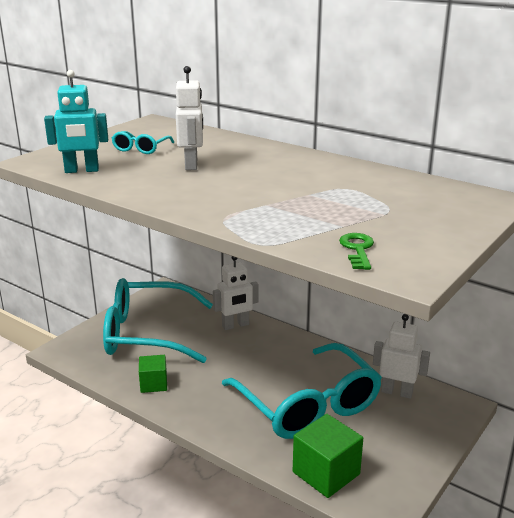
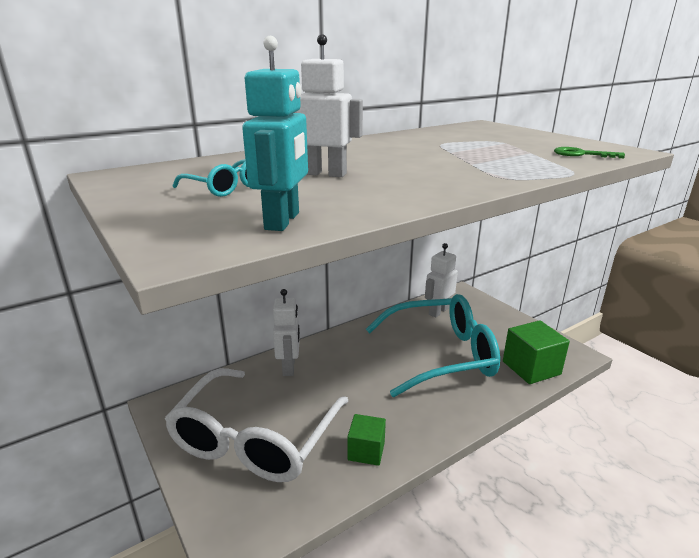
camera: 70 degrees left, 0 degrees up
(147, 334) = (255, 438): turquoise glasses -> white glasses

